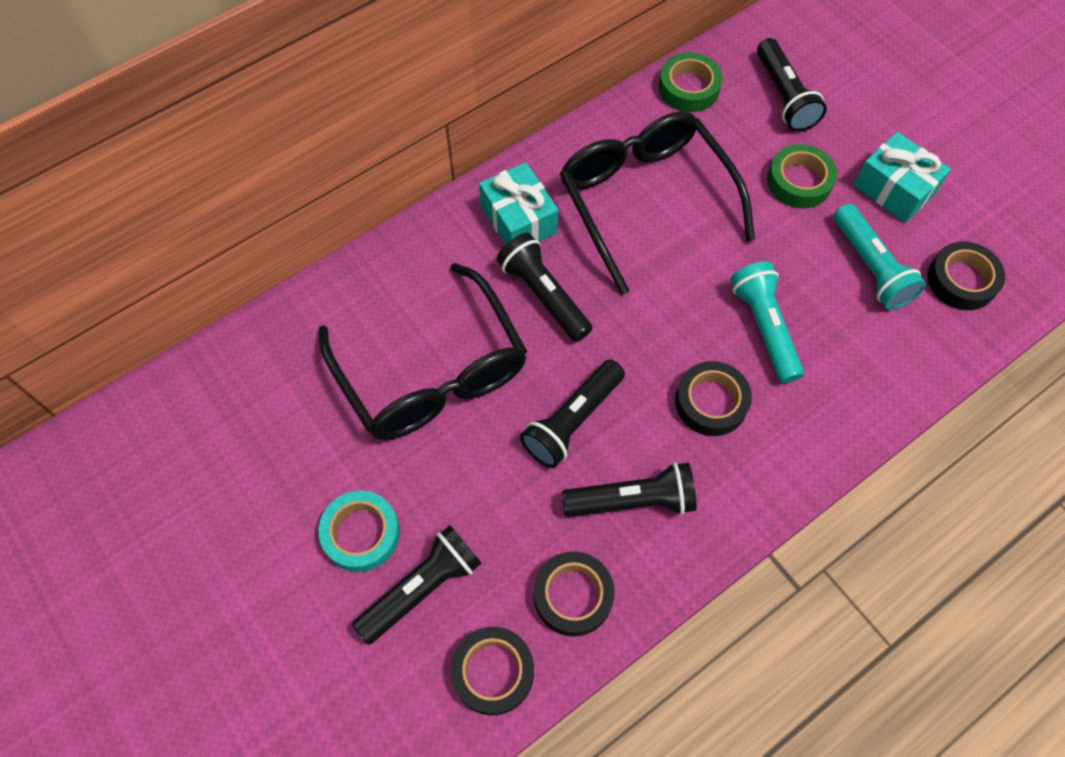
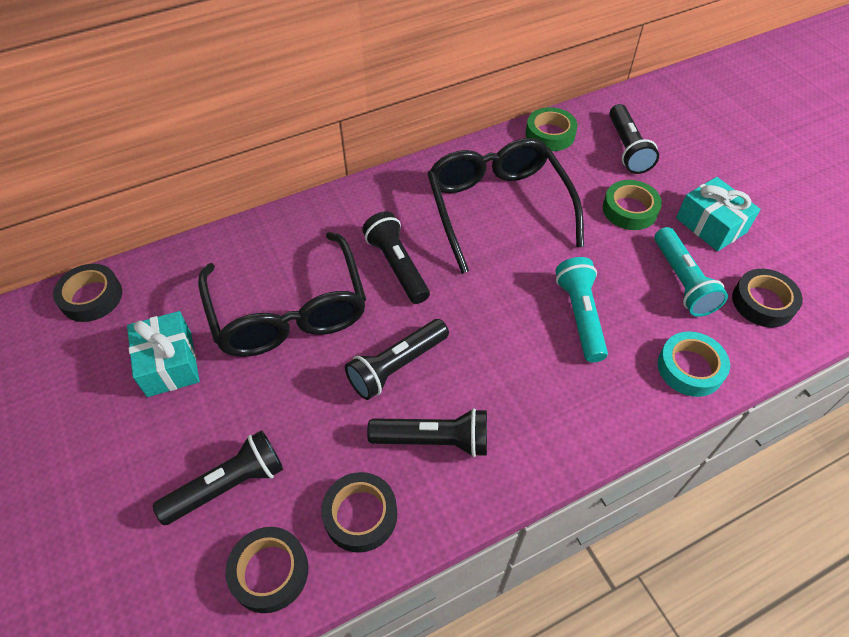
camera: 10 degrees right, 10 degrees down
(361, 534) = (191, 430): turquoise tape -> turquoise tape (690, 368)
(519, 219) = (391, 209): turquoise gift -> turquoise gift (169, 363)
(711, 402) = (521, 369): black tape -> black tape (91, 297)

